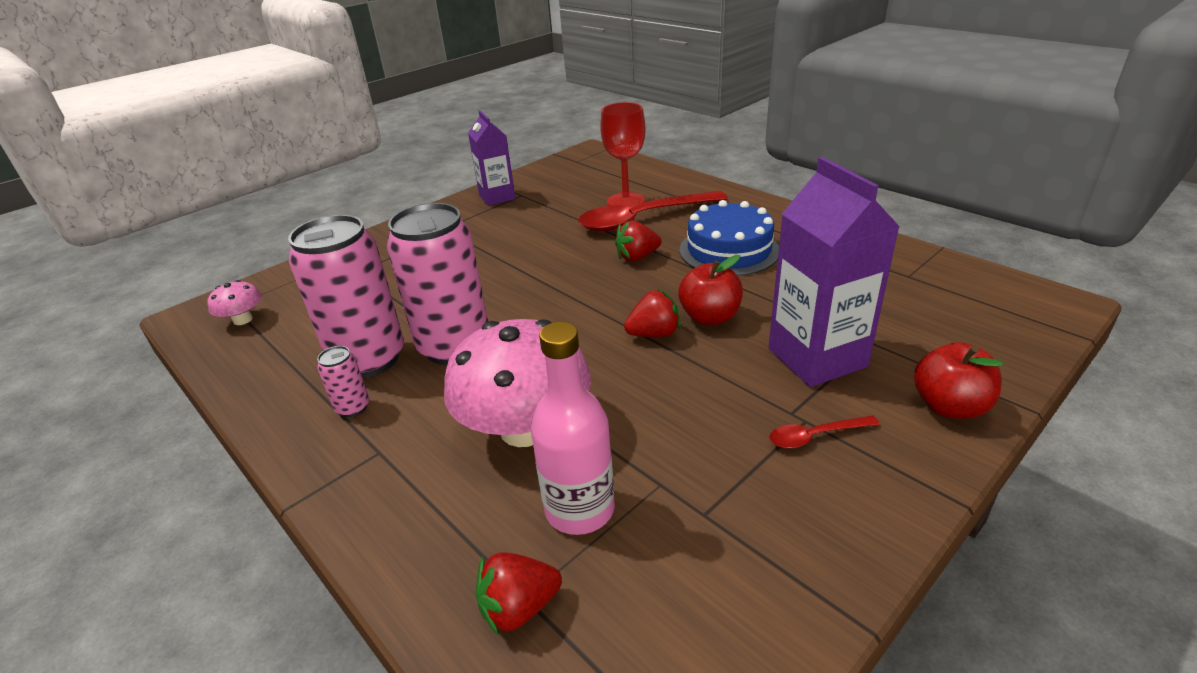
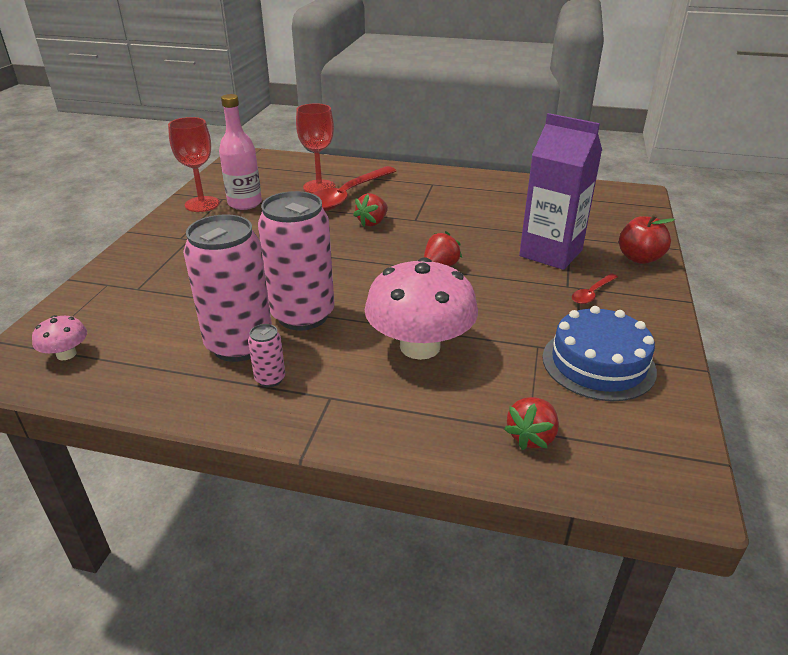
camera: 35 degrees left, 0 degrees up
(497, 197) = (202, 204): purple carton -> red goblet
(579, 509) = (507, 376): pink bottle -> pink bottle (245, 203)
(709, 317) = (464, 247): red apple -> none
(729, 250) = (431, 204): blue cake -> blue cake (598, 363)

